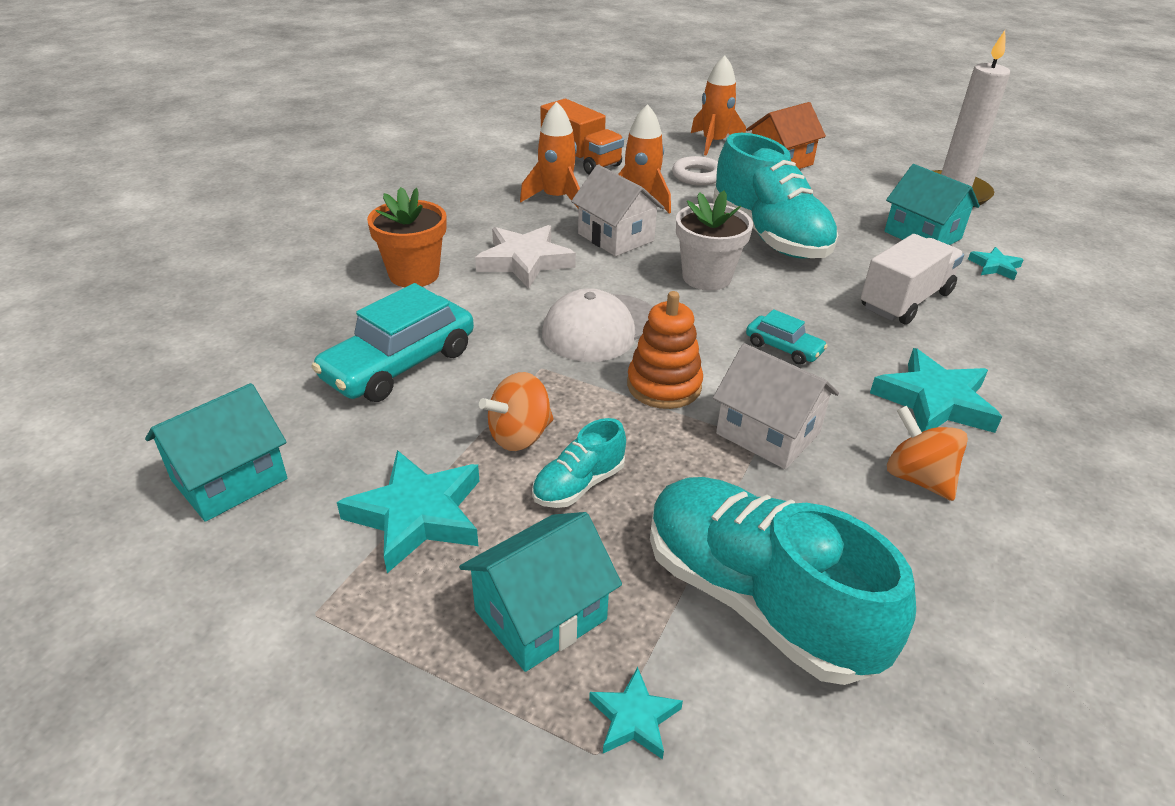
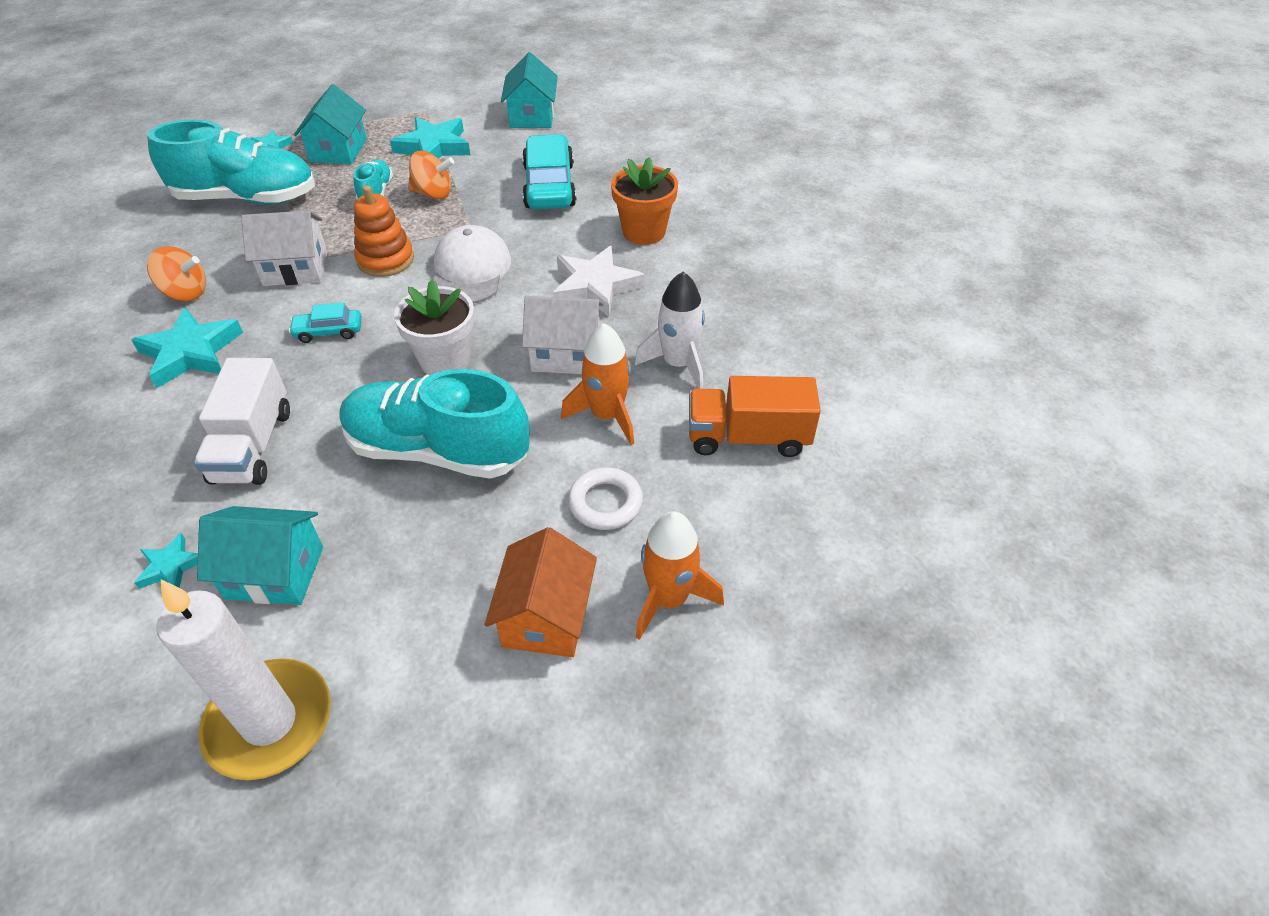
camera: 135 degrees right, 10 degrees up
(520, 436) = (433, 194): orange spinning top -> orange spinning top turned 90 degrees clockwise
(556, 198) = (678, 364): orange rocket -> white rocket

